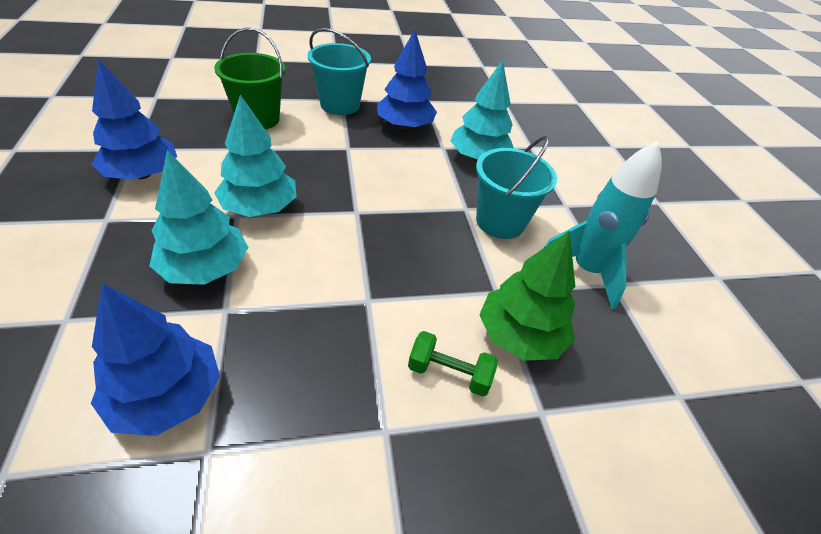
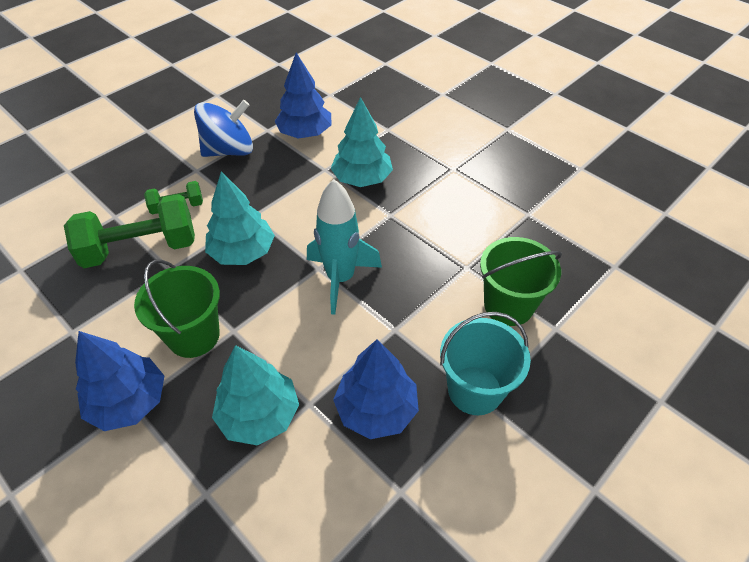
camera: 150 degrees right, 5 degrees up
(142, 174) = (487, 202): blue tree -> blue tree (129, 402)
(260, 208) = (384, 228): turquoise tree -> turquoise tree (242, 252)
(307, 442) = (229, 150): none -> blue spinning top
(500, 222) = (193, 336): turquoise bucket -> green bucket
(520, 336) = (141, 248): green tree -> green dumbbell
(586, 270) = (98, 331): turquoise rocket -> turquoise rocket (340, 279)

